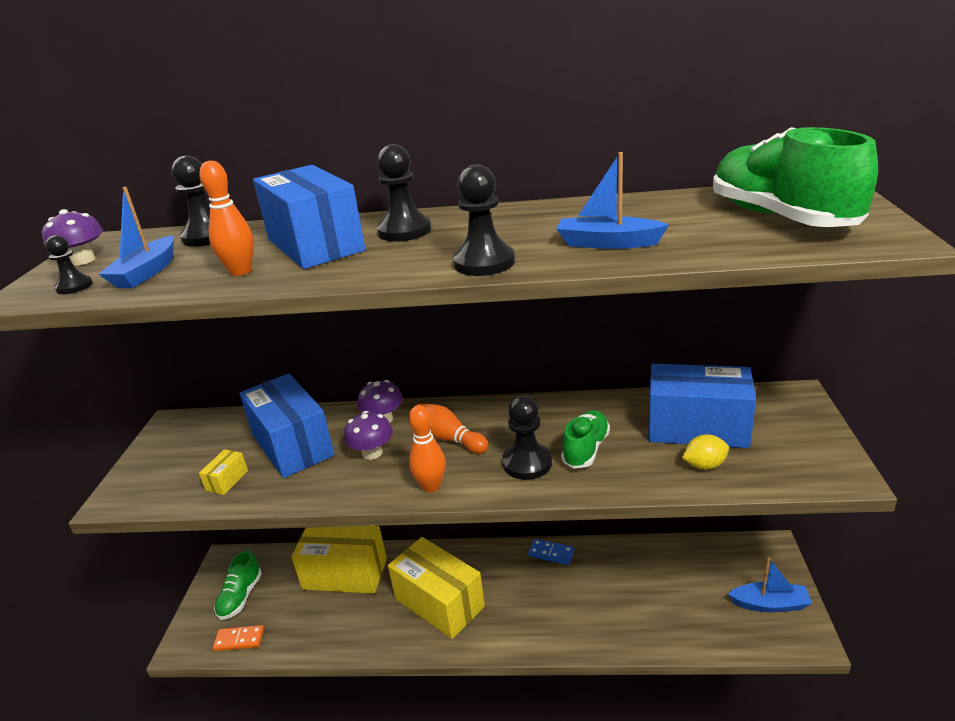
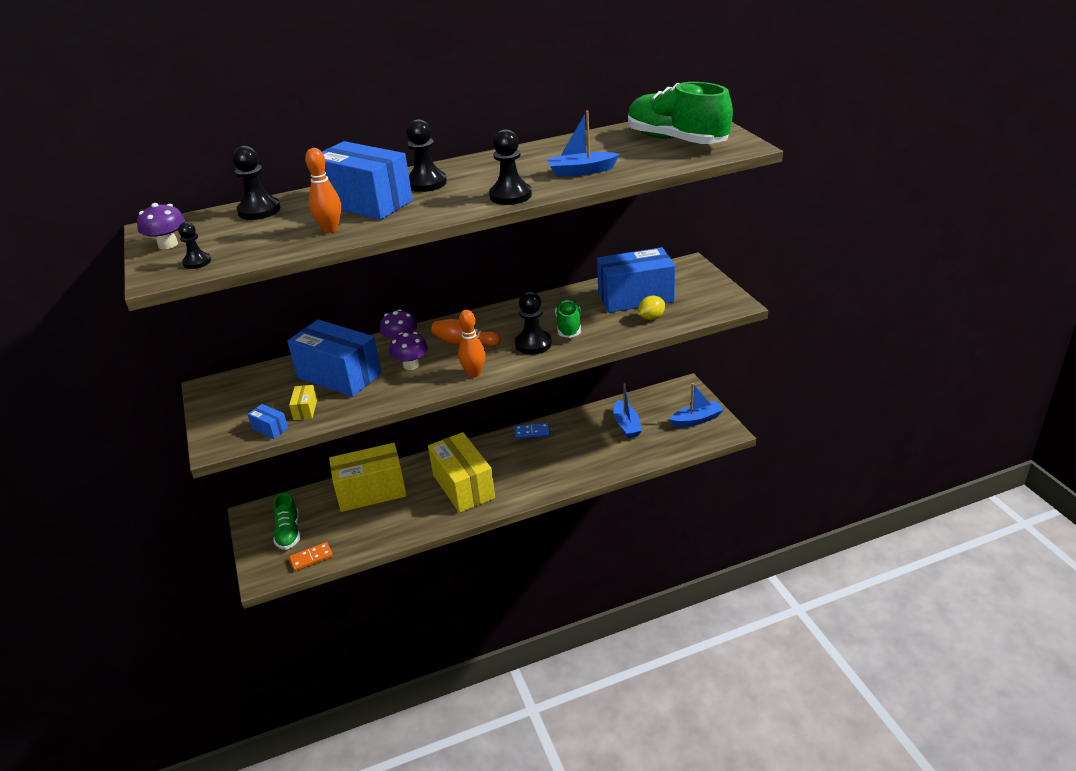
camera: 25 degrees left, 5 degrees up
(147, 272) = (247, 243): blue boat -> blue boat (626, 425)
(176, 495) = (270, 429): none -> blue box
(439, 603) = (463, 486): yellow box -> yellow box turned 45 degrees clockwise

